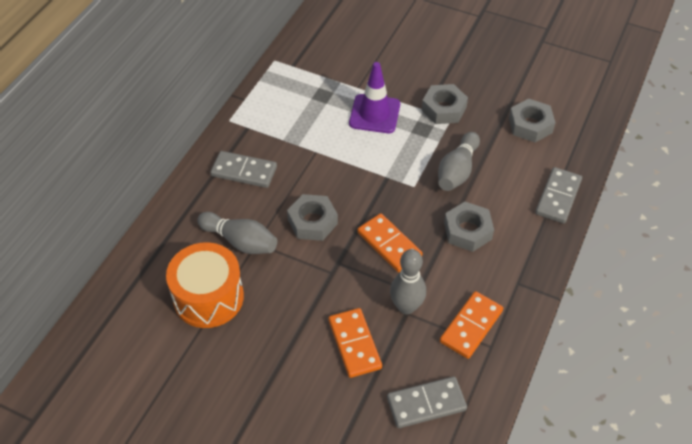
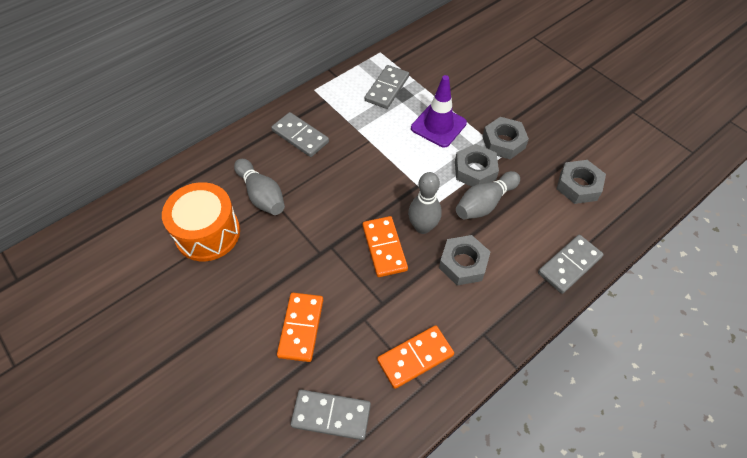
camera: 25 degrees right, 5 degrees up
(303, 95) = (387, 89): none -> grey domino
(312, 222) = (330, 201): grey nut -> grey nut (475, 170)
(406, 307) = (366, 312): grey bowling pin -> grey bowling pin (422, 227)

